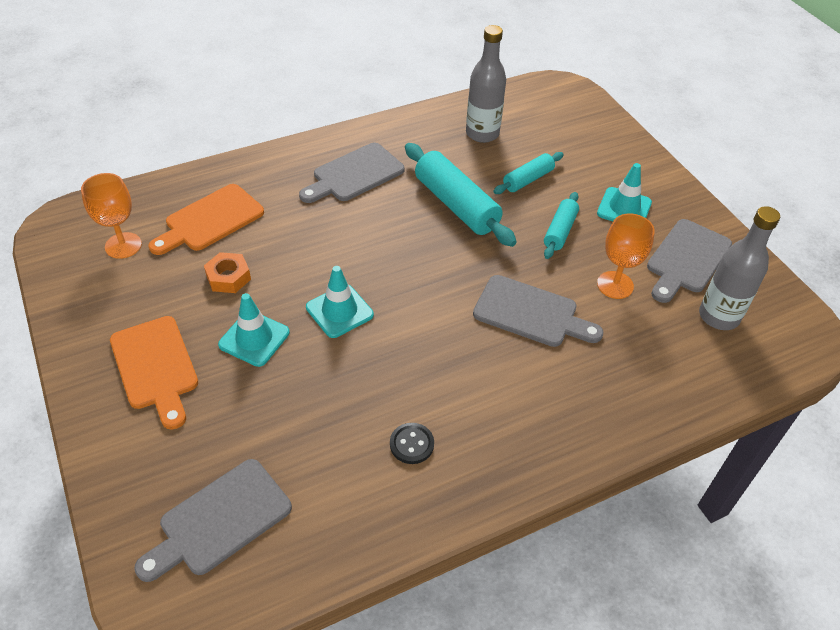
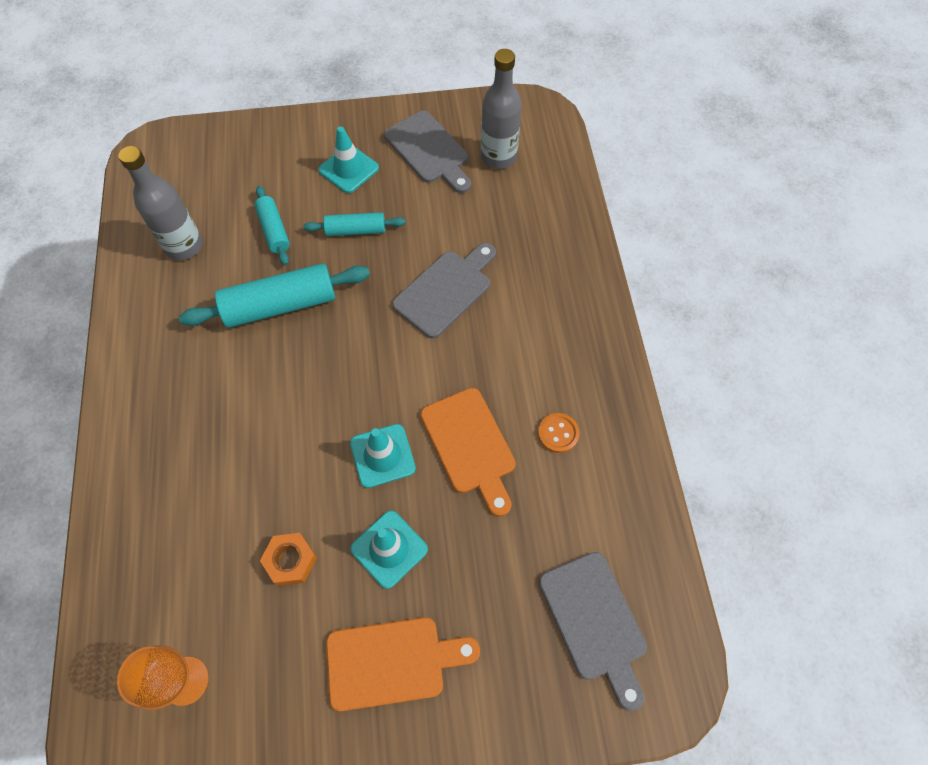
camera: 70 degrees left, 15 degrees up
(210, 220) = (188, 566): orange cutting board -> orange cutting board (470, 446)
(354, 175) = (186, 390): grey cutting board -> none
(411, 444) = (558, 433): black button -> orange button
(560, 231) = (356, 230): turquoise rolling pin -> turquoise rolling pin turned 45 degrees counterclockwise
(615, 285) = (438, 214): orange goblet -> none

